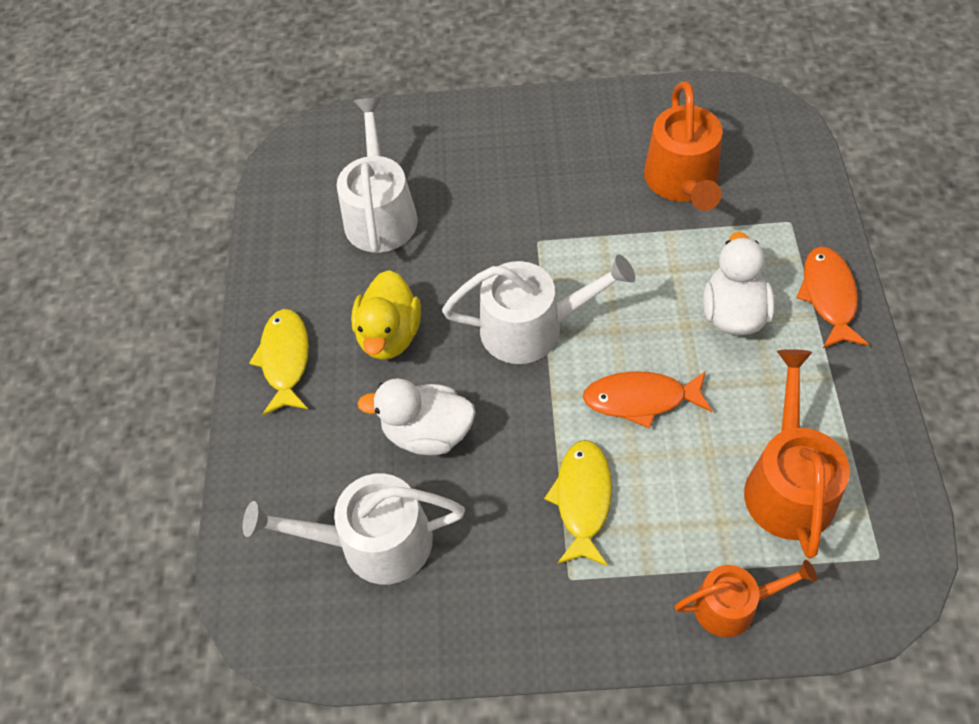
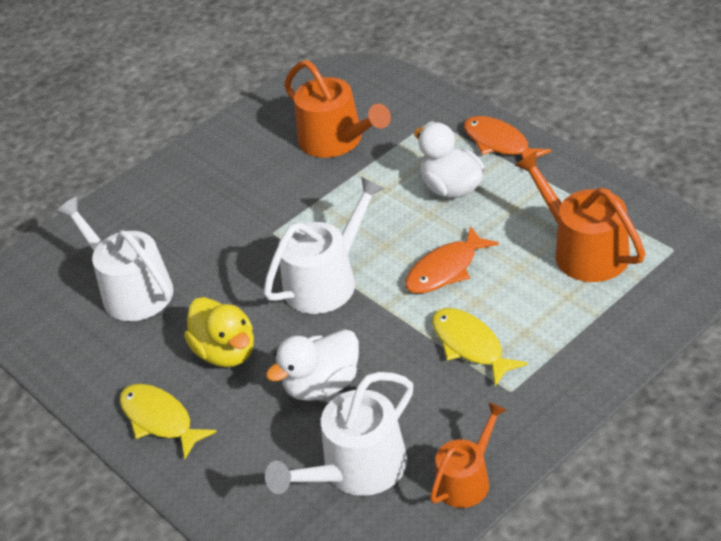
camera: 40 degrees left, 15 degrees down
(732, 605) = (621, 330): orange watering can -> orange watering can (467, 480)

